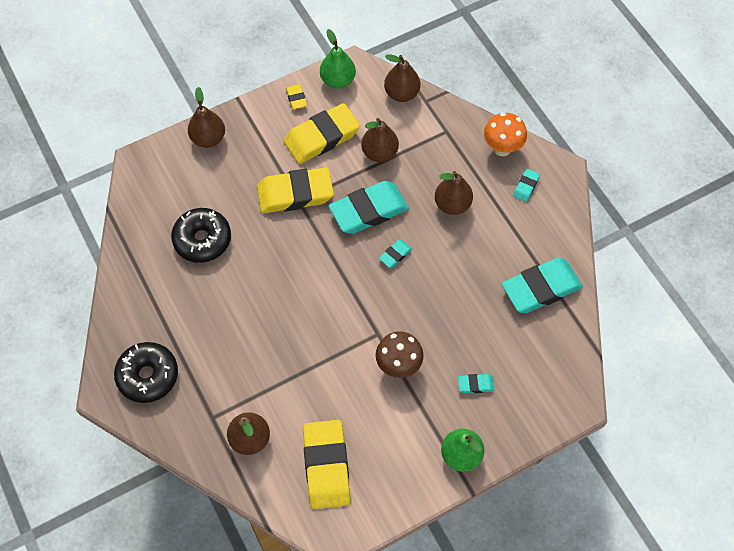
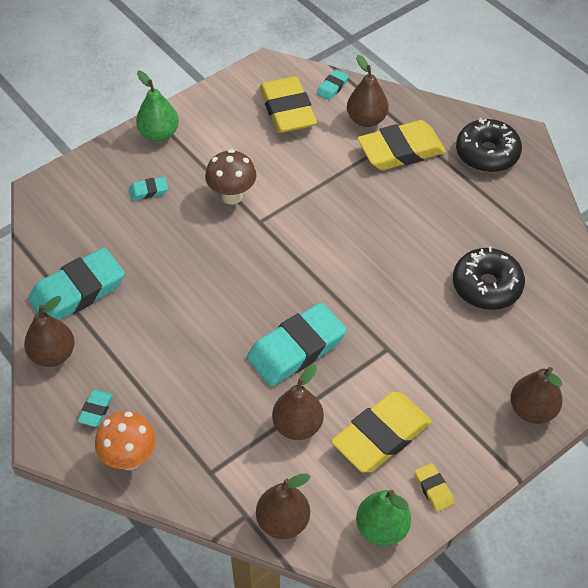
camera: 170 degrees right, 10 degrees down
(295, 194) = (394, 355): yellow eraser -> yellow eraser (401, 151)
(395, 255) = (254, 302): turquoise eraser -> turquoise eraser (332, 87)
(452, 204) = (191, 372): brown pear -> brown pear (53, 355)

